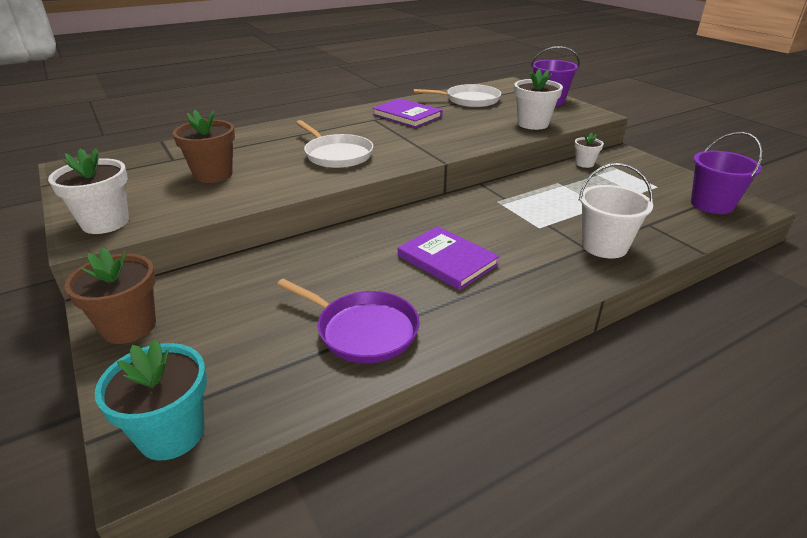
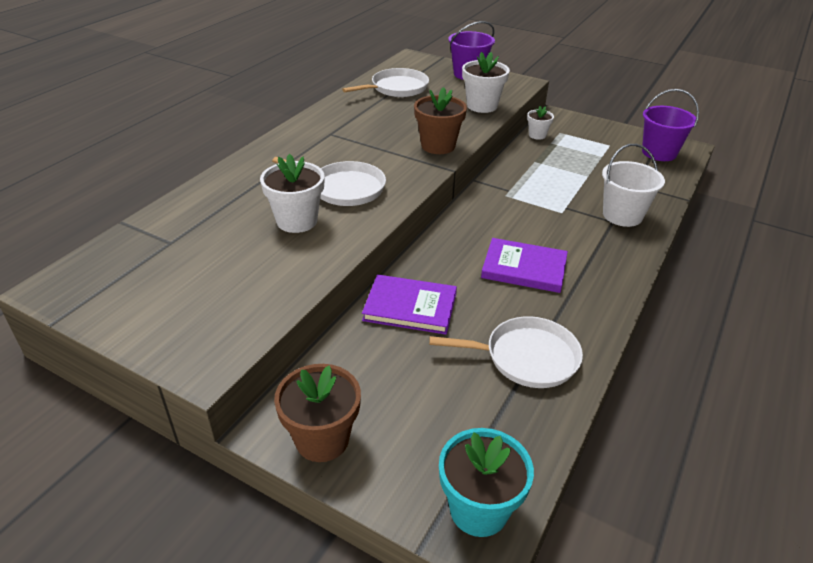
camera: 30 degrees left, 5 degrees up
(105, 222) = (201, 342): white flower pot -> white flower pot (297, 221)
(213, 174) = (244, 248): brown flower pot -> brown flower pot (438, 146)
(363, 330) = (526, 357): purple pan -> white pan
(407, 116) = (358, 121): purple book -> purple book (410, 307)

